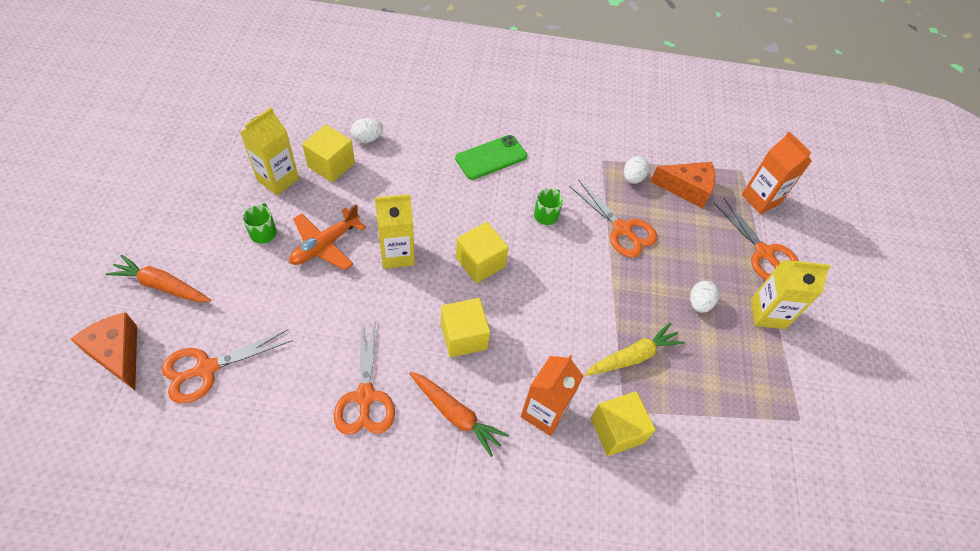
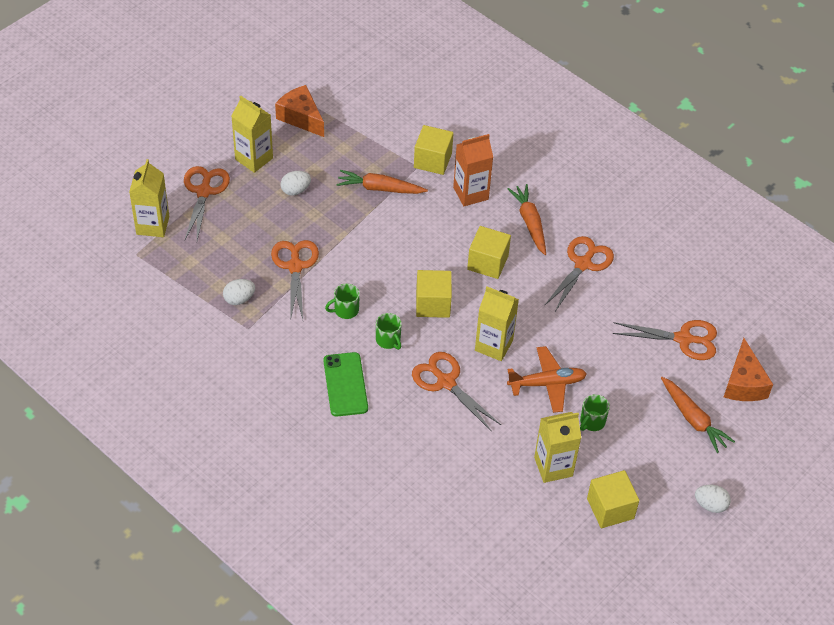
camera: 140 degrees left, 5 degrees down
(331, 165) = (496, 456): yellow cube -> yellow cube (610, 508)
(367, 139) = (444, 466): white egg -> white egg (710, 505)
(414, 200) = (446, 382): none -> orange scissors
(489, 209) = (388, 340): none -> green mug
(491, 157) = (345, 384): green phone -> green phone turned 75 degrees clockwise
(633, 356) = (379, 188): yellow carrot -> orange carrot
(687, 189) = (203, 266): orange cheese -> orange cheese (301, 117)
(760, 199) = (153, 225): orange carton -> yellow carton

